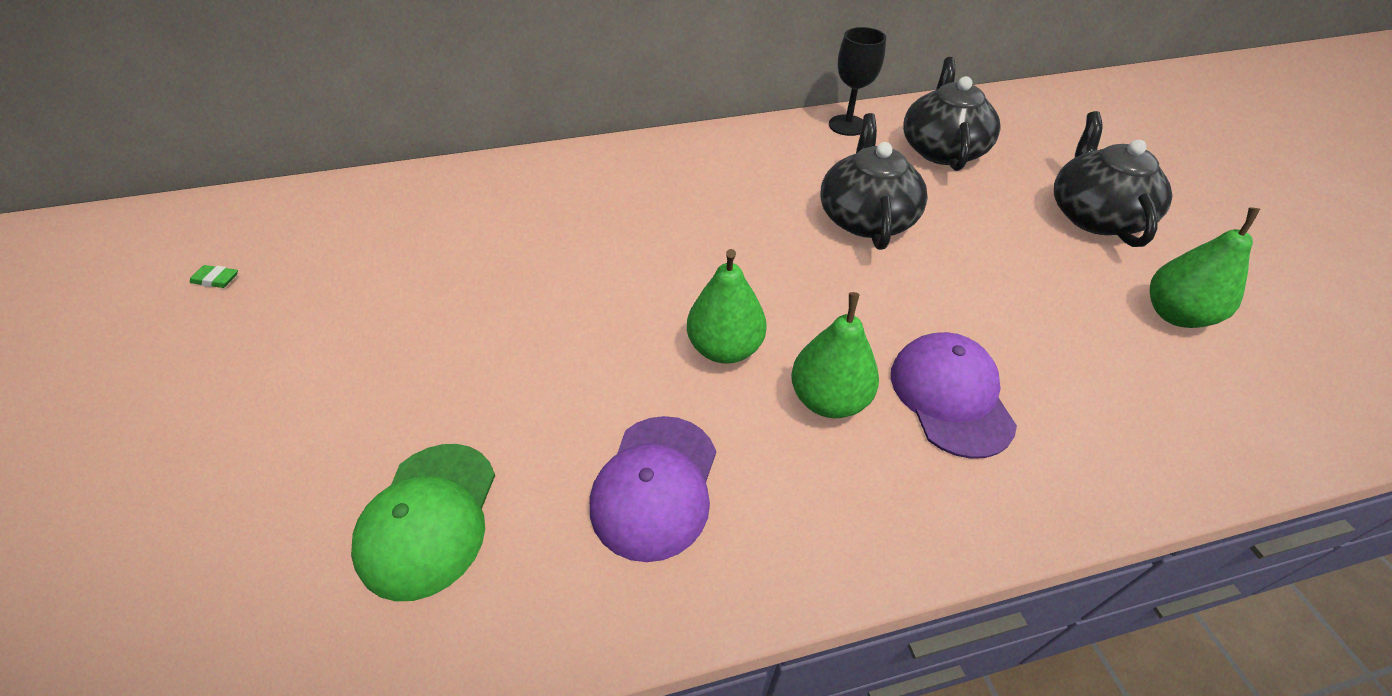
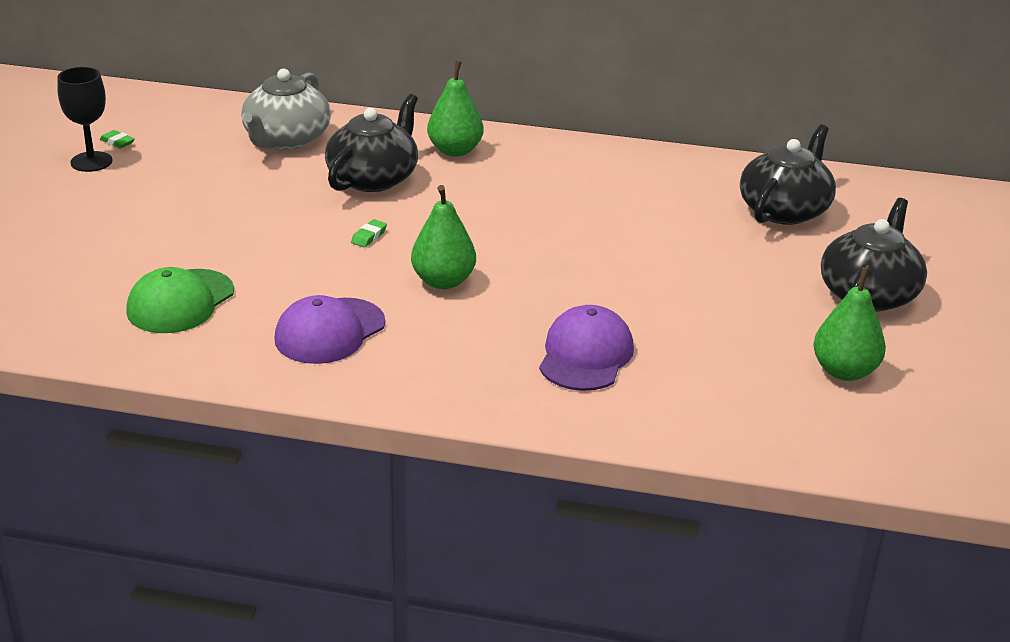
camera: 25 degrees right, 15 degrees down
(424, 213) = (286, 139): none -> grey teapot
(600, 314) = (369, 236): none -> green eraser
(828, 399) = (491, 329): green pear -> green pear (455, 151)
(847, 125) = (713, 169): black goblet -> black goblet (91, 162)
(866, 218) = (648, 238): black teapot -> black teapot (373, 178)

